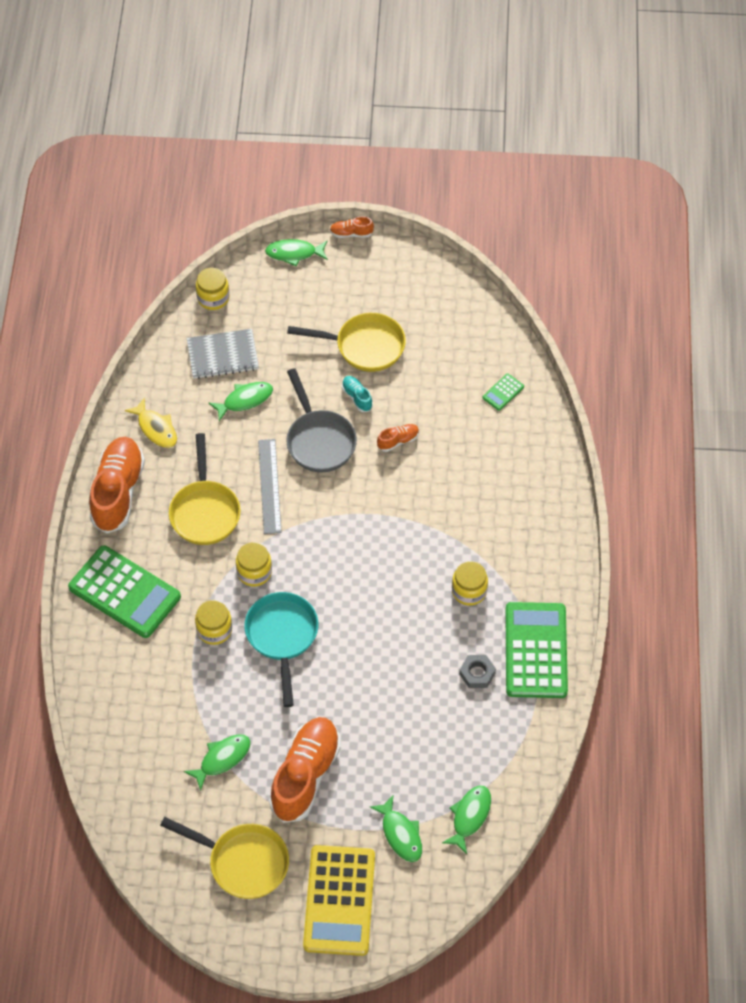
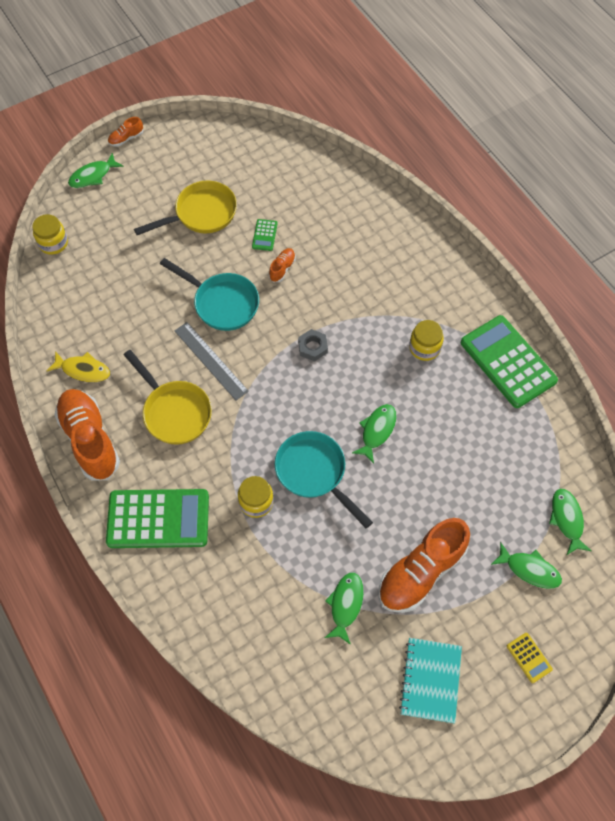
camera: 35 degrees left, 5 degrees up
(222, 355) = (95, 282): grey notebook -> none
(243, 862) = (430, 680): yellow pan -> turquoise notebook
(245, 400) = (139, 306): green fish -> green fish (377, 431)
(254, 572) = (252, 435): yellow jar -> none
(305, 775) = (421, 572): orange shoe -> orange shoe turned 120 degrees counterclockwise
(319, 440) = (222, 303): grey pan -> turquoise pan
(339, 900) = (529, 657): yellow calculator -> yellow calculator, size x0.41
(357, 397) = (225, 254): turquoise shoe -> none
(477, 673) = (481, 406): grey nut -> grey nut (313, 347)
(503, 392) = (330, 190): green calculator -> green calculator (264, 235)

